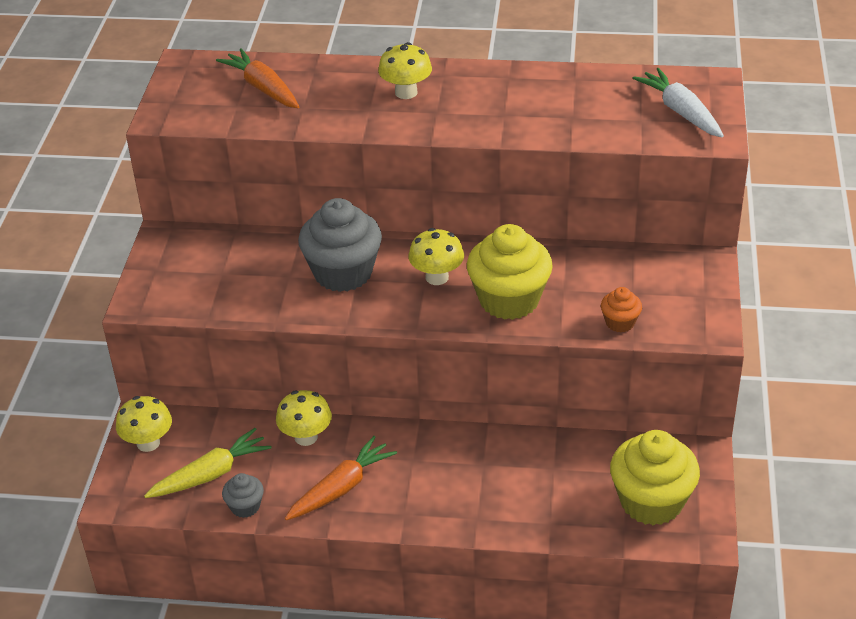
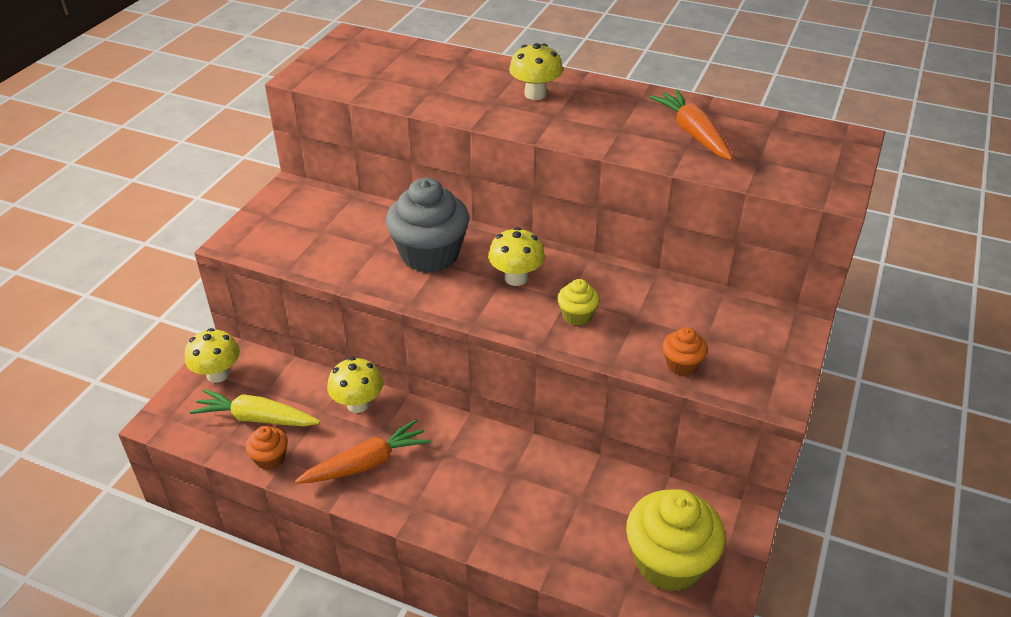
camera: 15 degrees right, 0 degrees up
(211, 474) = (256, 418): yellow carrot -> yellow carrot turned 150 degrees counterclockwise
(245, 506) = (270, 458): grey cupcake -> orange cupcake
(262, 88) = (406, 68): orange carrot -> orange carrot (693, 133)
(509, 300) = (577, 315): yellow cupcake -> yellow cupcake, size x0.48
(680, 111) = (804, 160): white carrot -> none

